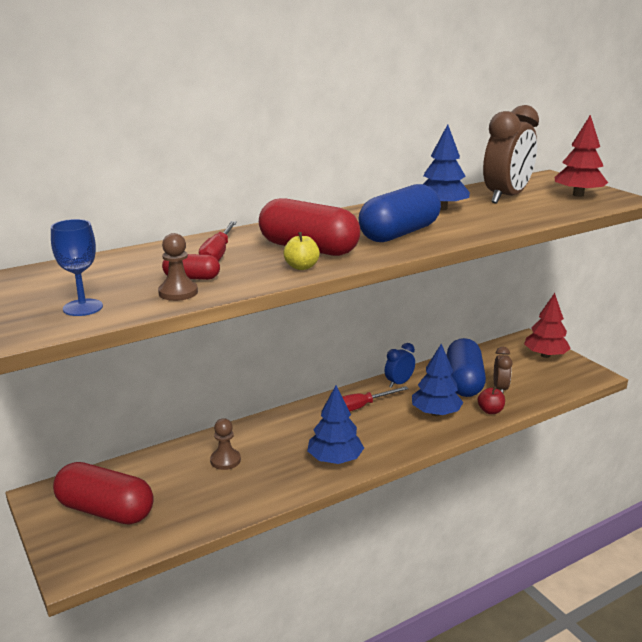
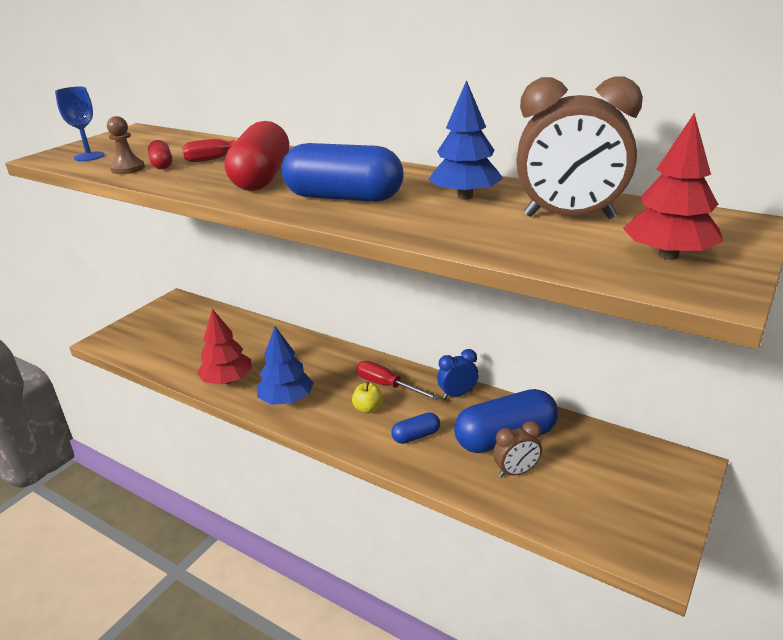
camera: 65 degrees right, 5 degrees up
(106, 510) = (168, 327): red capsule -> none
(225, 460) = (253, 348): brown pawn -> none
(301, 267) = (209, 186): yellow apple -> yellow apple (368, 408)
(399, 383) = (457, 394): blue clock -> blue clock turned 45 degrees counterclockwise
(435, 413) = (416, 436): blue tree -> blue capsule
(490, 411) = (455, 476): red apple -> none
(545, 355) = (657, 493): red tree -> red tree (227, 380)

